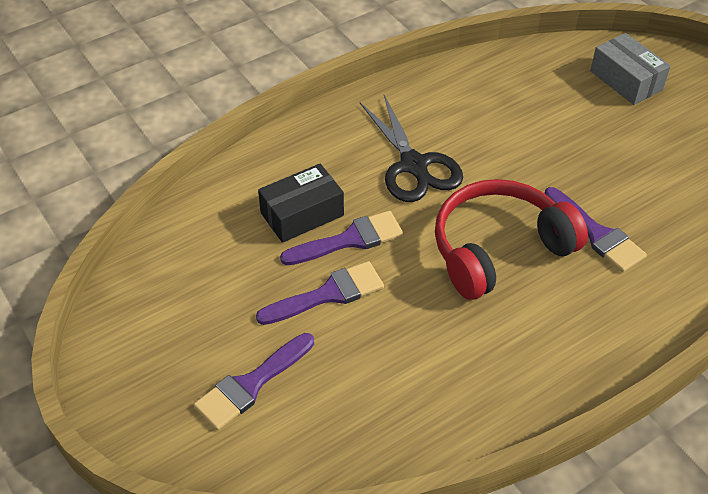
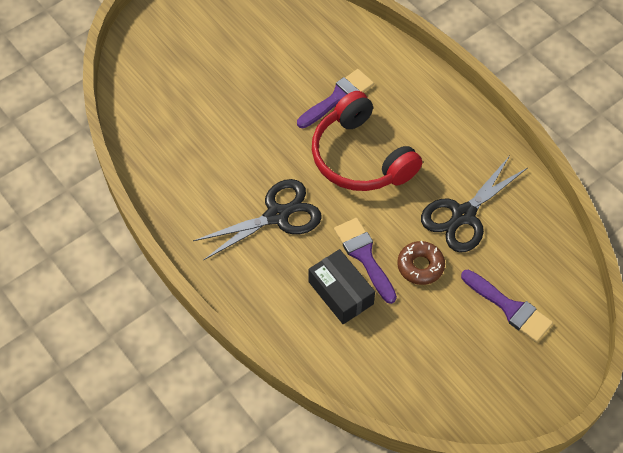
camera: 95 degrees left, 10 degrees up
(328, 294) = (420, 266): purple brush -> brown donut
(402, 351) = (463, 215): none -> black scissors
(626, 80) = (165, 68): grey box -> none

